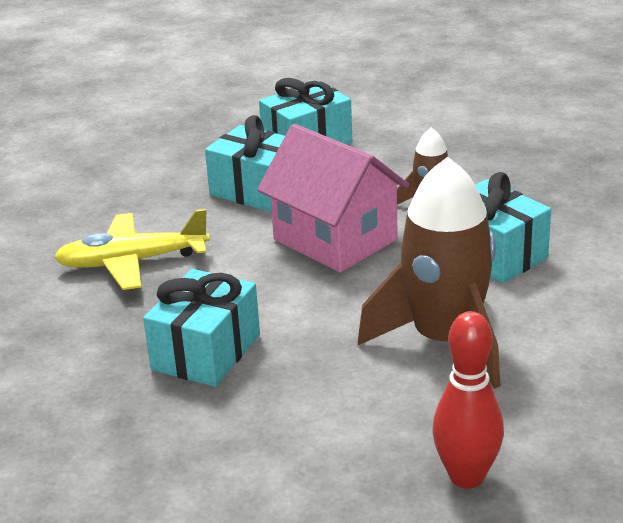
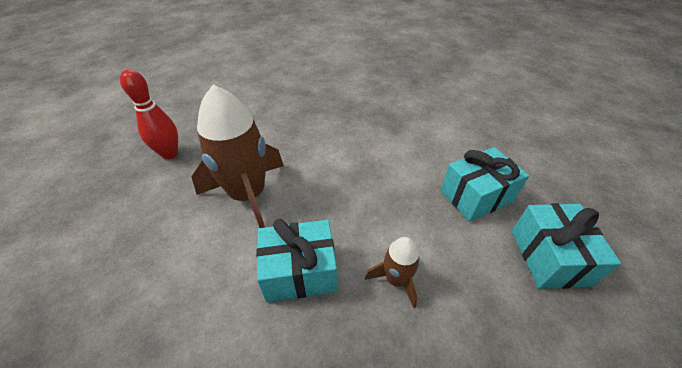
camera: 120 degrees right, 15 degrees up
(132, 262) = (421, 125): yellow plane -> none
(206, 352) = (325, 122): turquoise gift -> none
(335, 239) = (385, 203): pink house -> none

